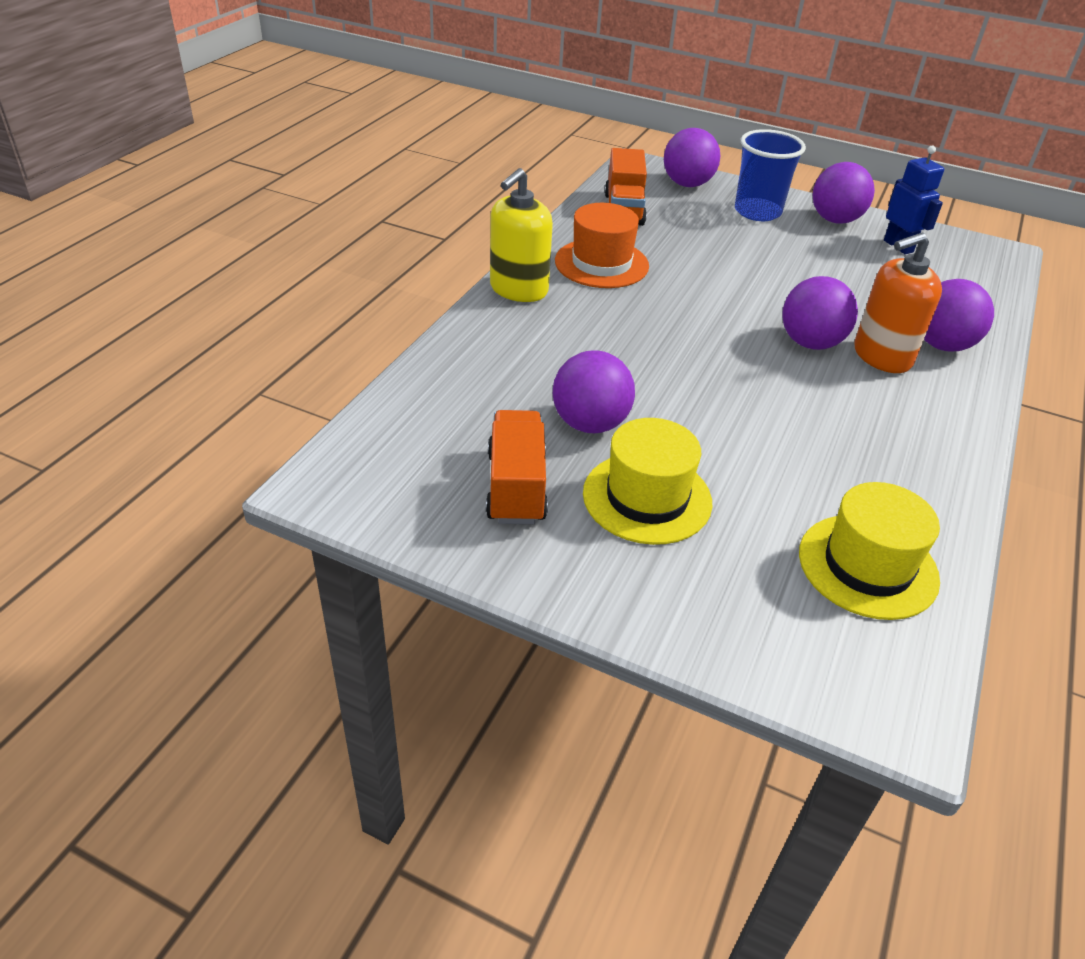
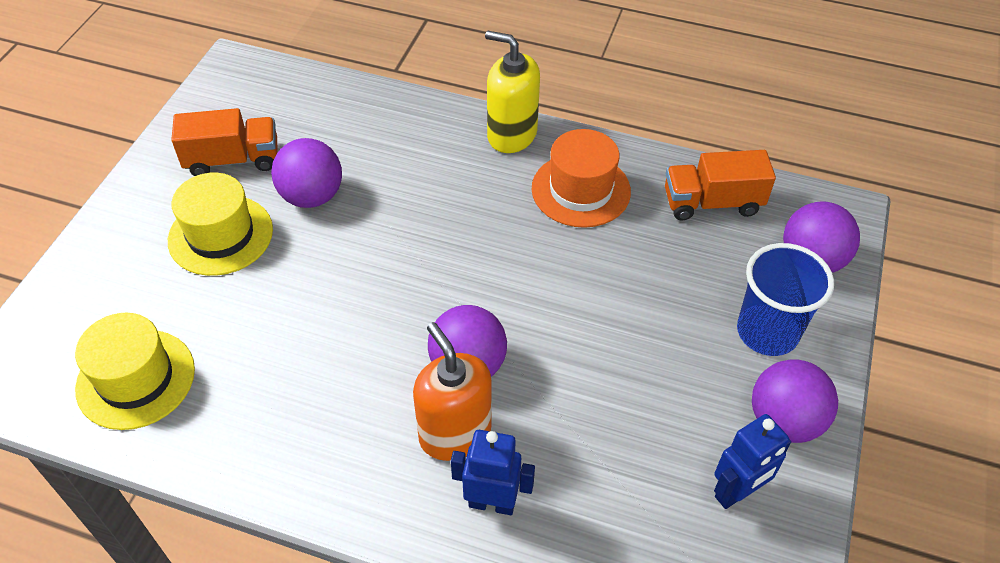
camera: 85 degrees right, 10 degrees up
(942, 345) = (492, 503): purple ball -> blue robot

